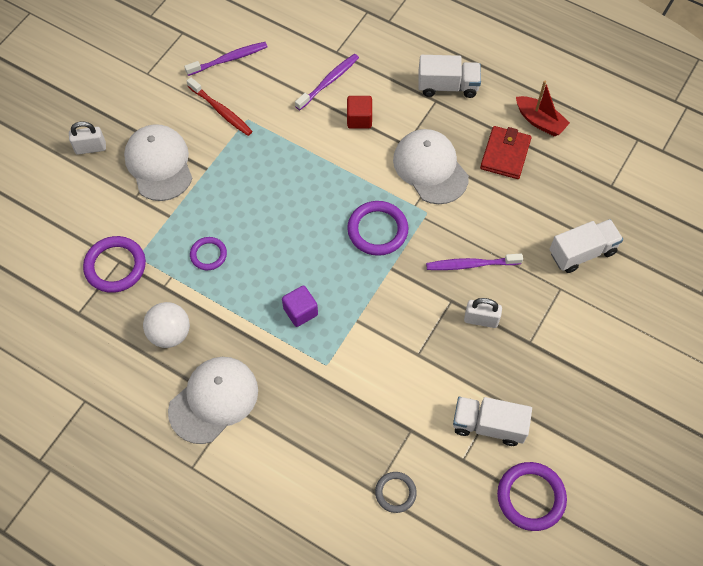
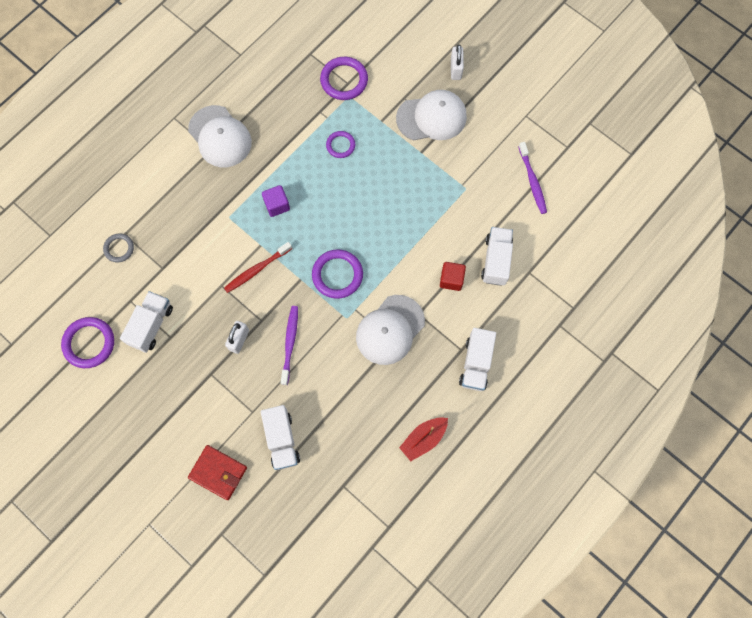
camera: 100 degrees right, 10 degrees up
(170, 333) = (279, 113): white ball -> none
(221, 111) = (477, 169): red toothbrush -> red toothbrush (256, 270)
(329, 82) = (496, 260): purple toothbrush -> white truck
(430, 168) = (390, 330): white cap -> white cap turned 150 degrees clockwise
(505, 154) = (393, 398): red wallet -> red wallet (218, 472)

